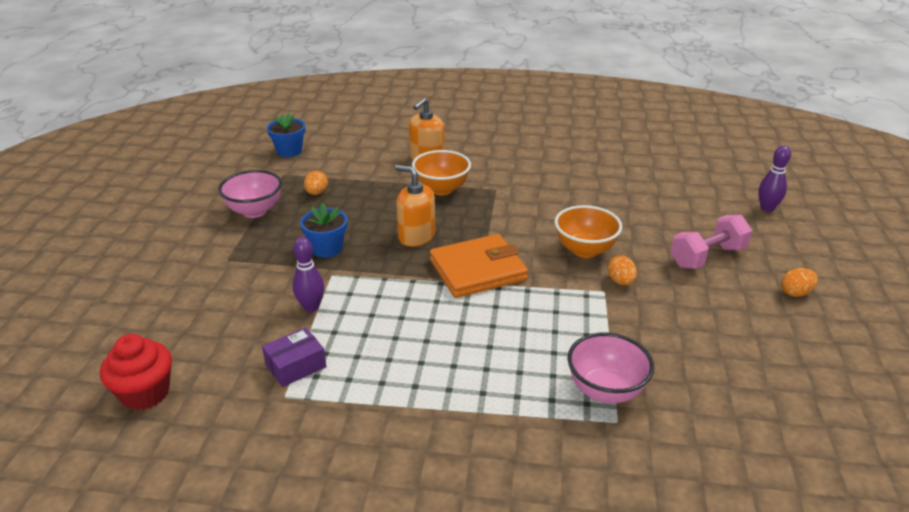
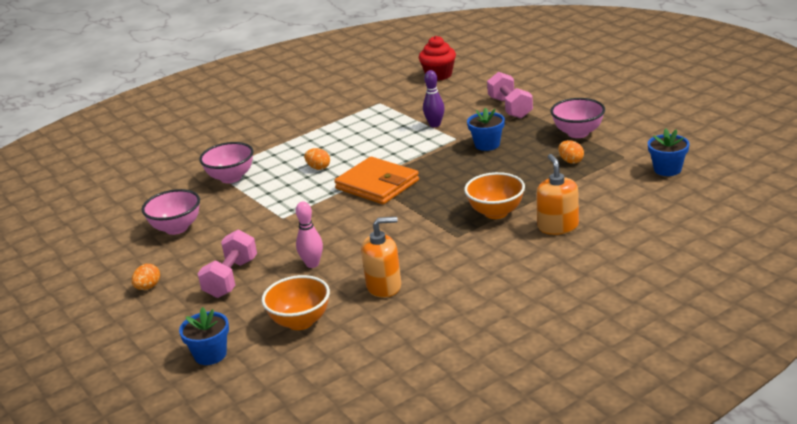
camera: 140 degrees right, 5 degrees down
(222, 276) = (510, 108): none -> pink dumbbell
(296, 366) = (395, 109): purple box -> none
(416, 236) = (449, 178): orange soap dispenser -> orange soap dispenser (384, 286)
(478, 270) = (377, 185): orange wallet -> orange wallet turned 75 degrees counterclockwise
(584, 250) = (325, 233): orange bowl -> orange bowl (300, 322)
(620, 282) = (277, 228): orange egg -> orange egg (318, 168)
(626, 230) = (312, 264): none -> pink bowling pin
(727, 350) = (176, 228): none -> pink bowl
(767, 208) = (210, 354): purple bowling pin -> blue flower pot

